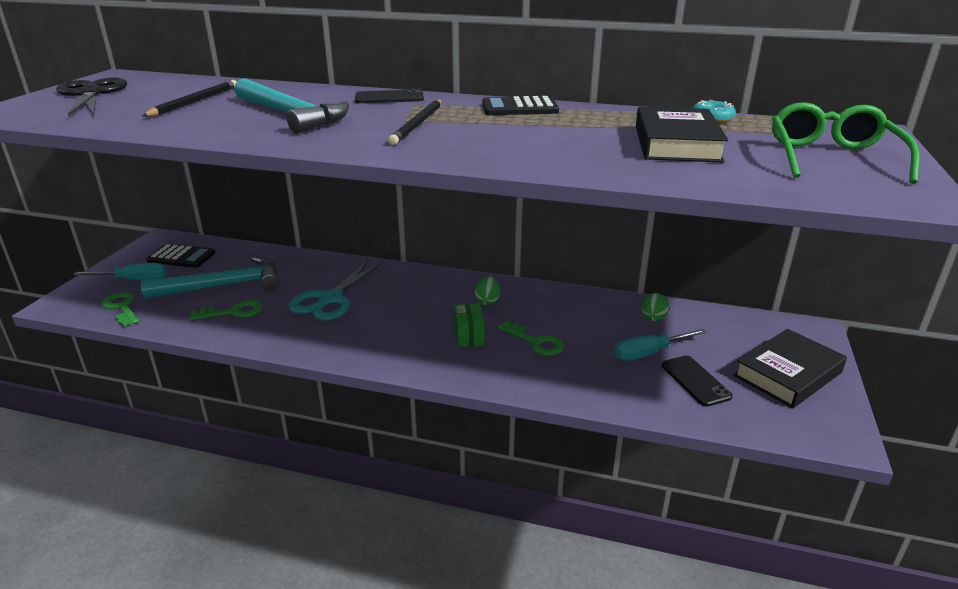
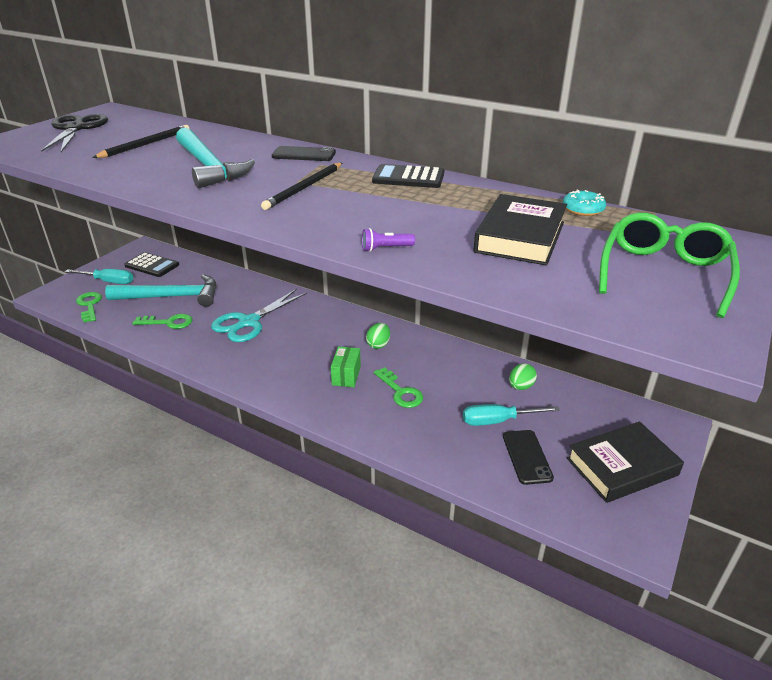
camera: 15 degrees right, 5 degrees up
(554, 164) = (385, 248): none -> purple flashlight

